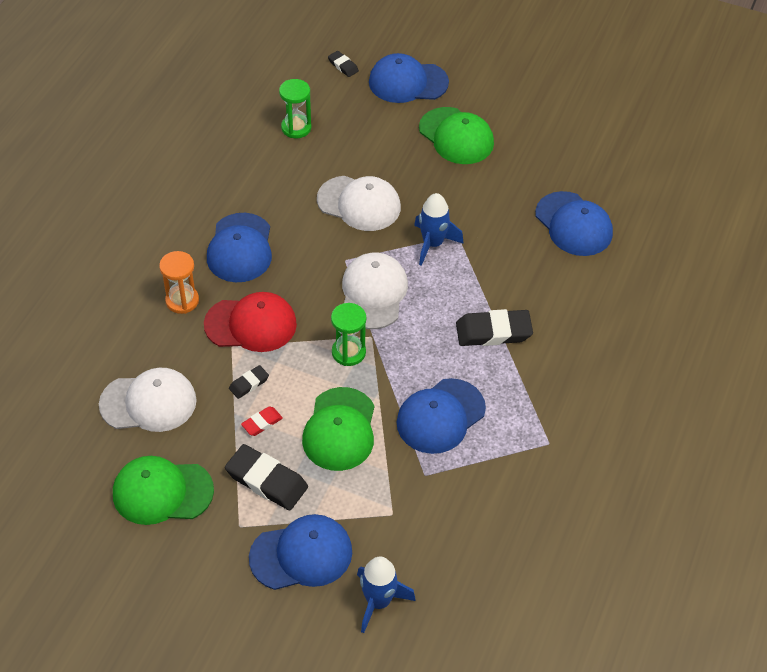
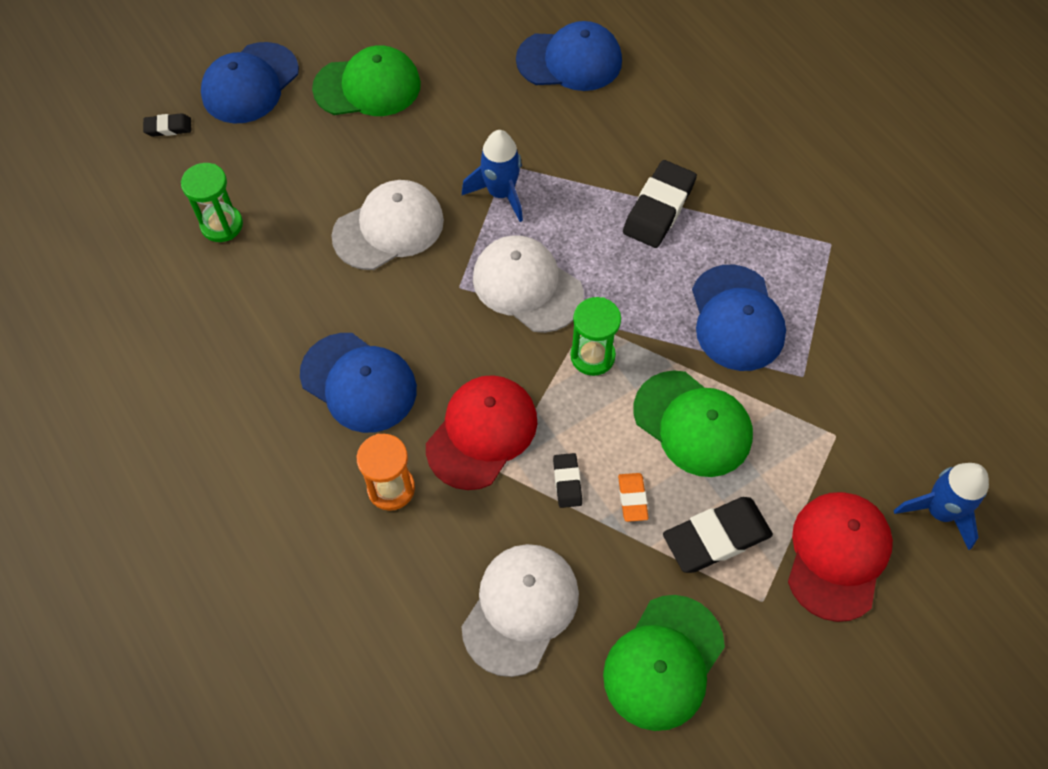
camera: 55 degrees left, 10 degrees up
(262, 423) = (632, 498): red eraser -> orange eraser
(301, 554) = (838, 555): blue cap -> red cap

